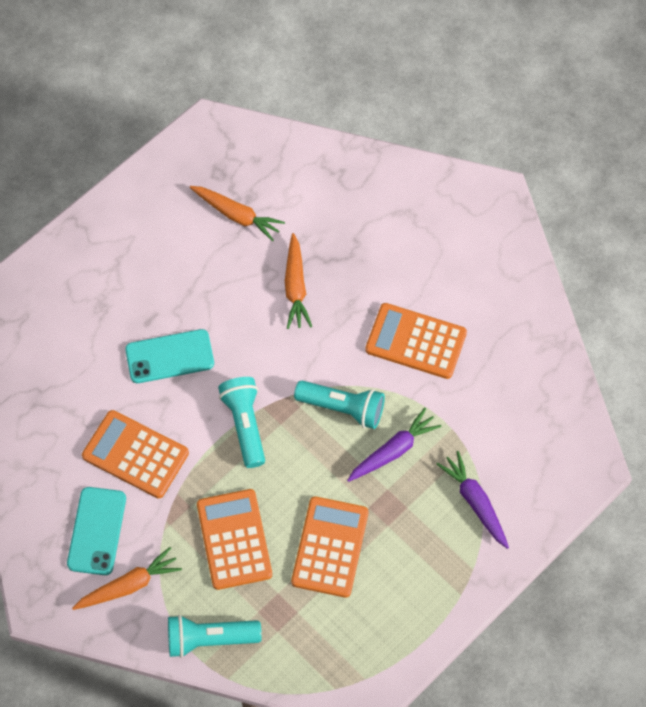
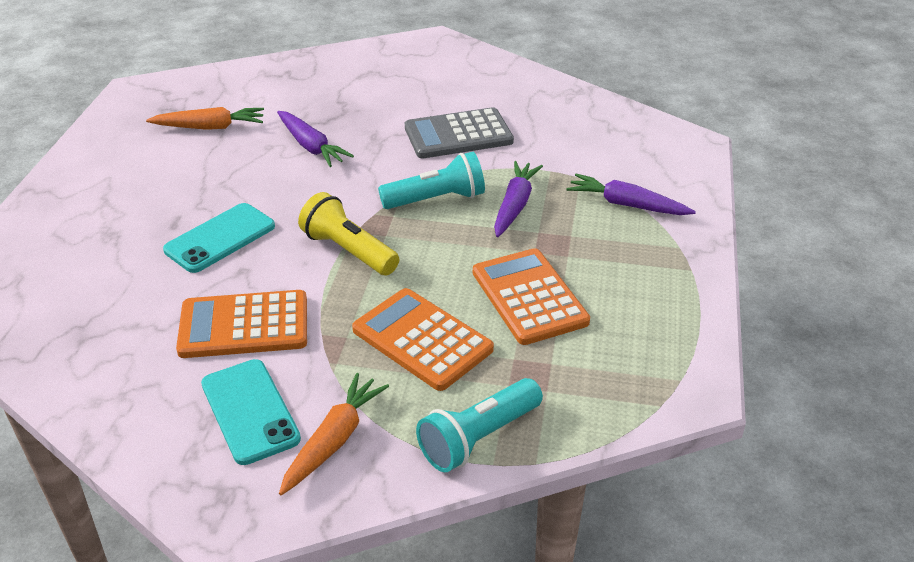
camera: 35 degrees left, 25 degrees down
(245, 425) = (349, 251): turquoise flashlight -> yellow flashlight
(295, 287) = (311, 146): orange carrot -> purple carrot
(416, 341) = (458, 135): orange calculator -> grey calculator

